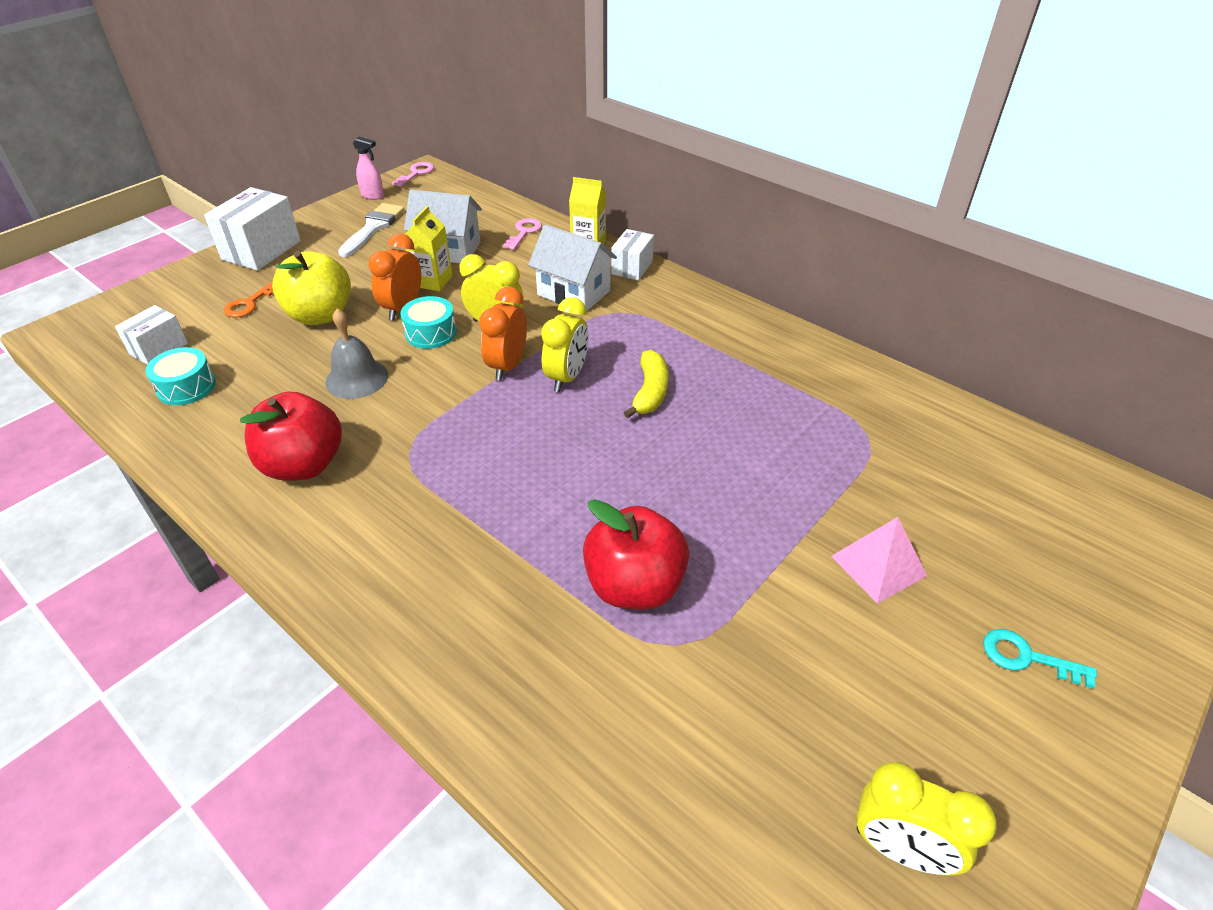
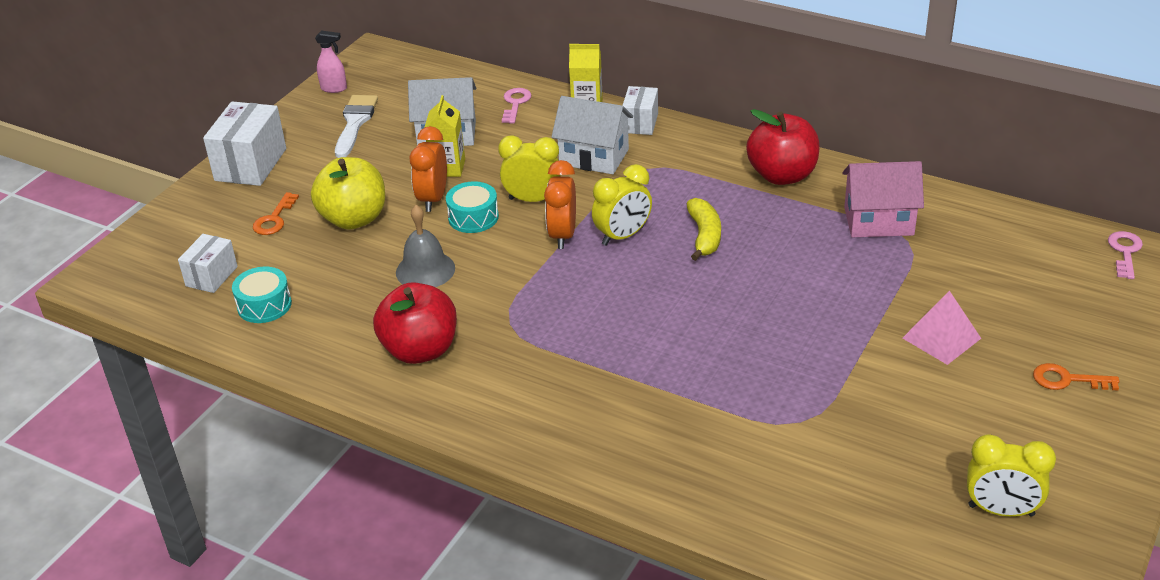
camera: 10 degrees left, 5 degrees down
(416, 173) = (367, 56): pink key -> pink key (1125, 252)
(566, 377) = (622, 236): yellow clock -> yellow clock turned 45 degrees clockwise
(634, 586) = (752, 388): red apple -> red apple (782, 175)
(841, 408) = (878, 221): none -> pink house
(1027, 657) = (1067, 380): turquoise key -> orange key

